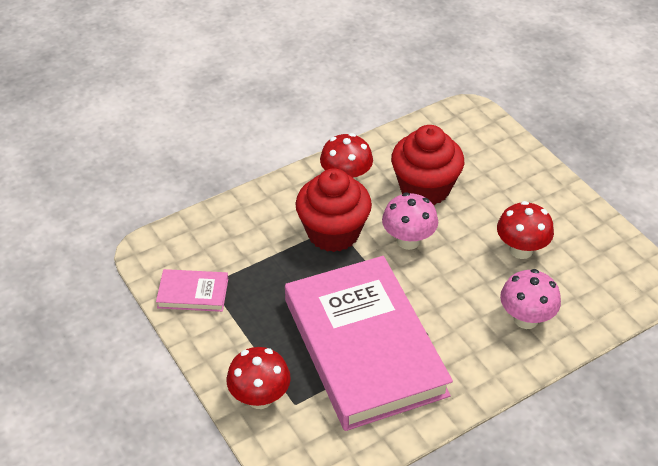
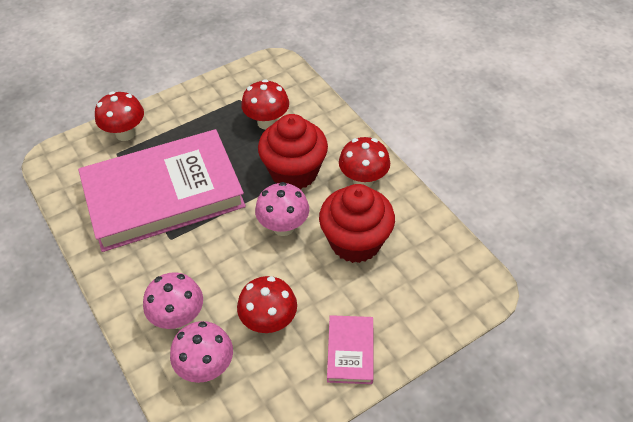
camera: 90 degrees right, 5 degrees up
(193, 293) = (230, 90): pink book -> pink book (350, 351)
(253, 257) = (267, 122): none -> red mushroom
(575, 294) = (206, 367): none -> pink mushroom

